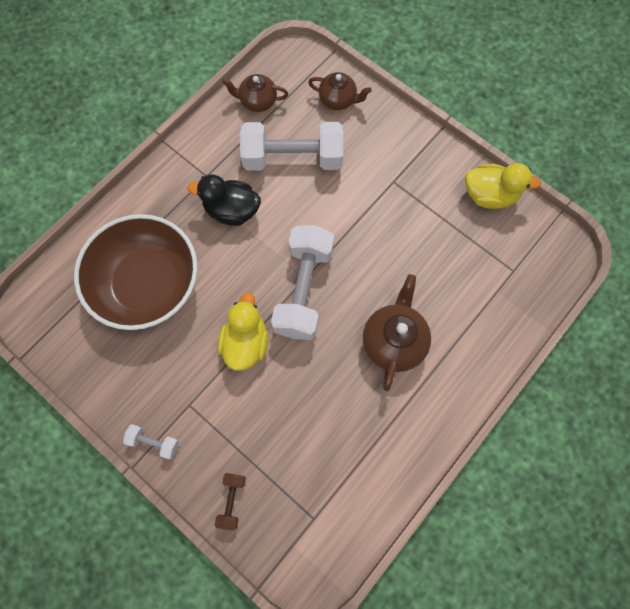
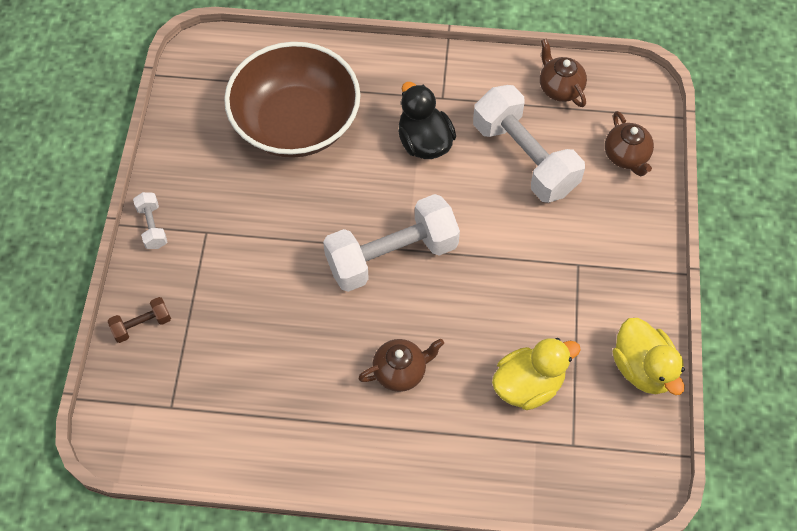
camera: 55 degrees right, 10 degrees down
(246, 342) = (300, 240): yellow duck -> yellow duck (528, 385)
(393, 341) = (400, 371): brown teapot -> brown teapot, size x0.65

